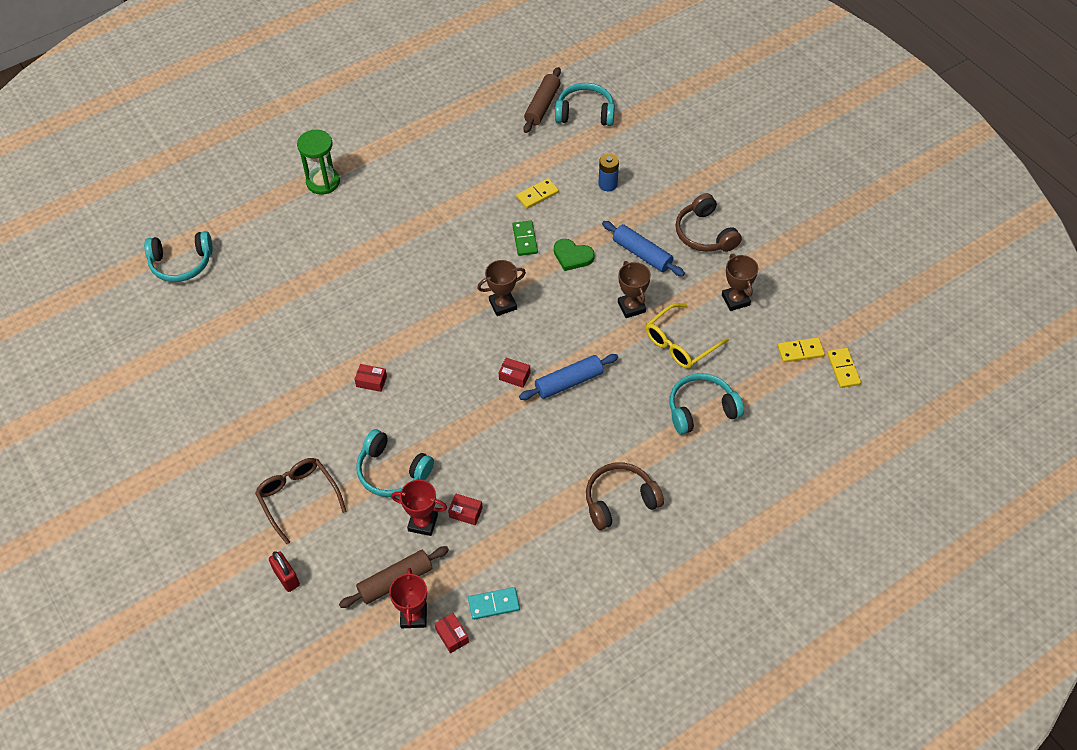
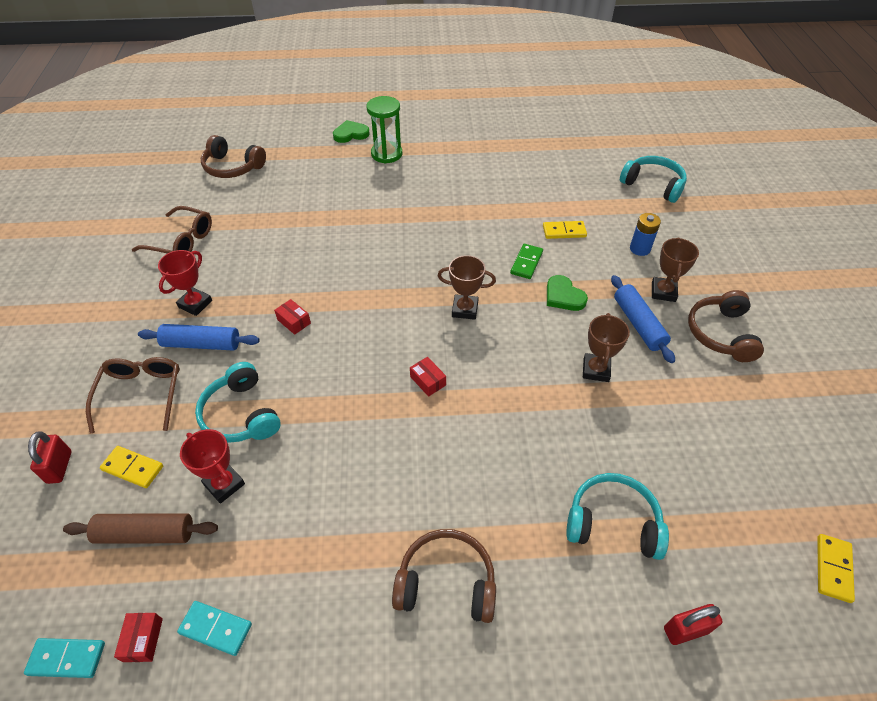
camera: 30 degrees right, 5 degrees down
(181, 263) = (232, 167): turquoise headphones -> brown headphones
(205, 359) = (182, 241): none -> brown glasses
(269, 174) = (351, 134): none -> green heart
(412, 672) = (67, 659): none -> turquoise domino
(413, 616) = (128, 587): red trophy -> red trophy (195, 304)
(465, 512) = (273, 498): red box -> none
(542, 106) = (615, 166): brown rolling pin -> none
(569, 382) = (479, 414): blue rolling pin -> blue rolling pin (202, 344)
(680, 344) = (629, 433): yellow glasses -> none
(735, 300) = (723, 416): brown trophy -> brown trophy (663, 292)
(776, 449) = (686, 630): none -> red padlock
(800, 351) = (780, 515): yellow domino -> yellow domino (133, 468)

